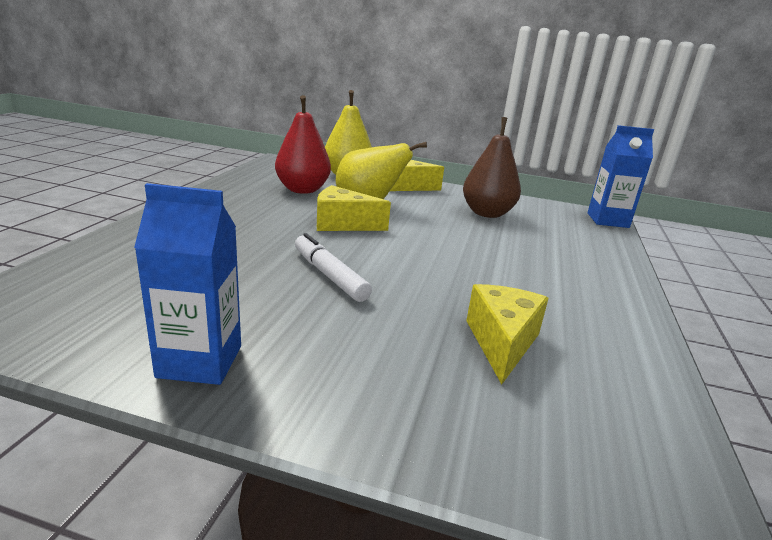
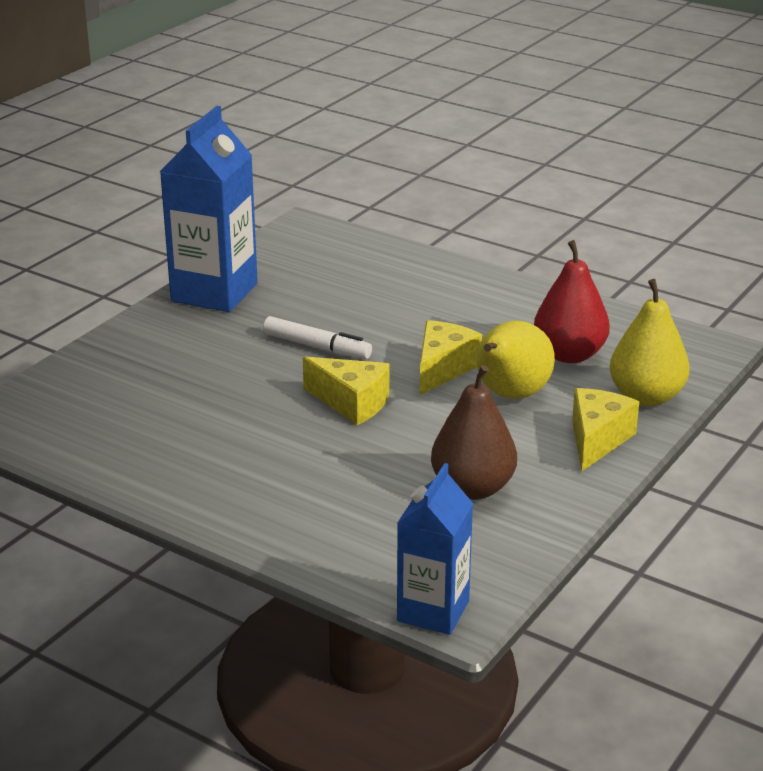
camera: 110 degrees right, 5 degrees up
(200, 361) = (214, 292): blue carton -> blue carton, size x1.57
(329, 275) = (317, 347): white marker -> white marker turned 45 degrees clockwise
(502, 342) = (172, 407): yellow cheese -> yellow cheese (352, 403)

